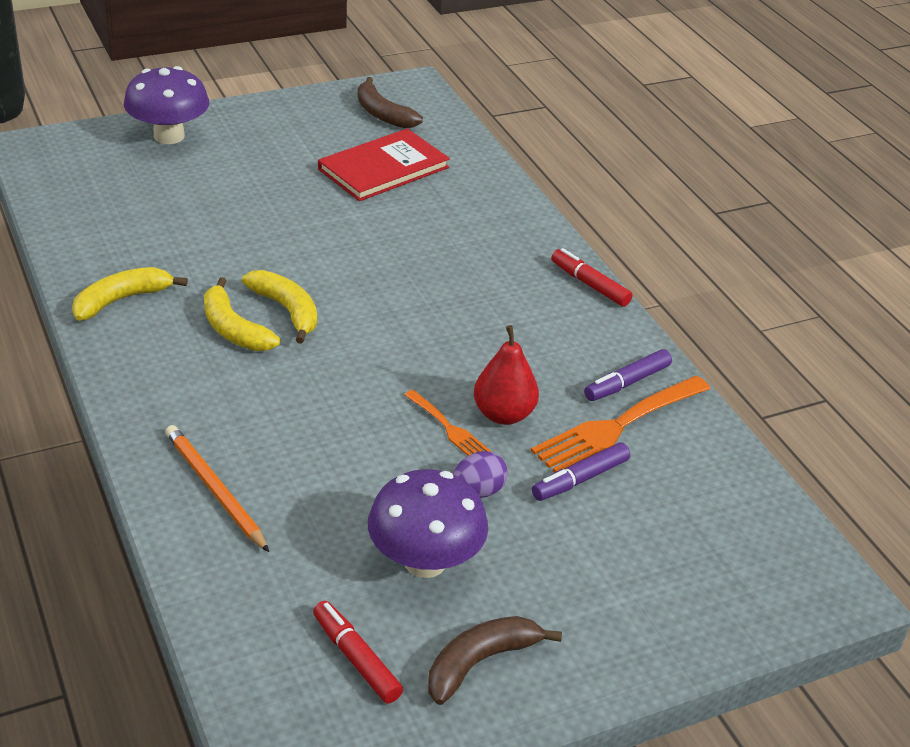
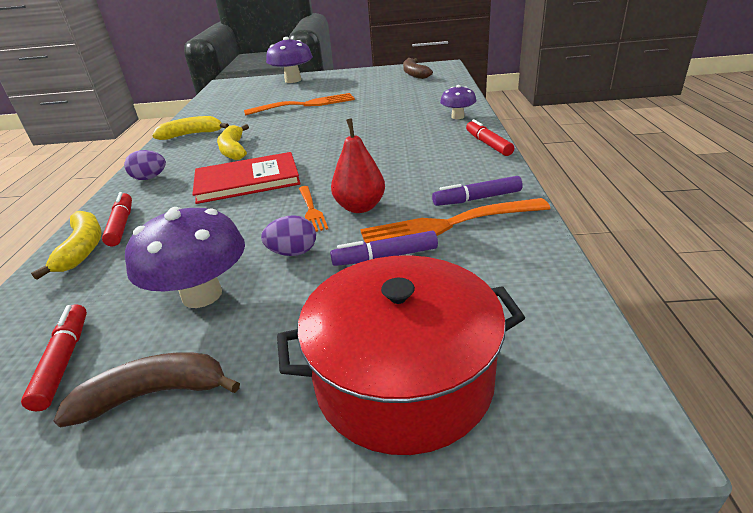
camera: 30 degrees right, 5 degrees down
(157, 403) = (150, 178): none -> purple egg
(214, 490) = (121, 225): orange pencil -> red marker
(256, 209) = (305, 105): none -> orange fork
(287, 310) = (273, 144): yellow banana -> yellow banana (82, 249)
(383, 168) = (394, 92): red book -> red book (247, 181)
(518, 228) = (457, 117): none -> purple mushroom
(677, 597) = (403, 378): none -> red pot

